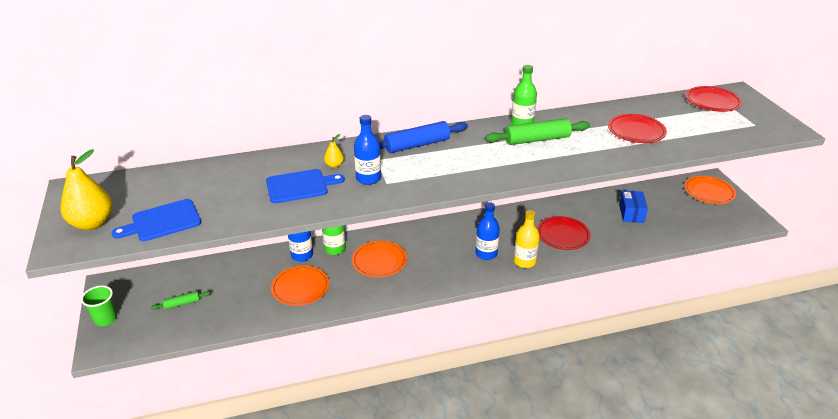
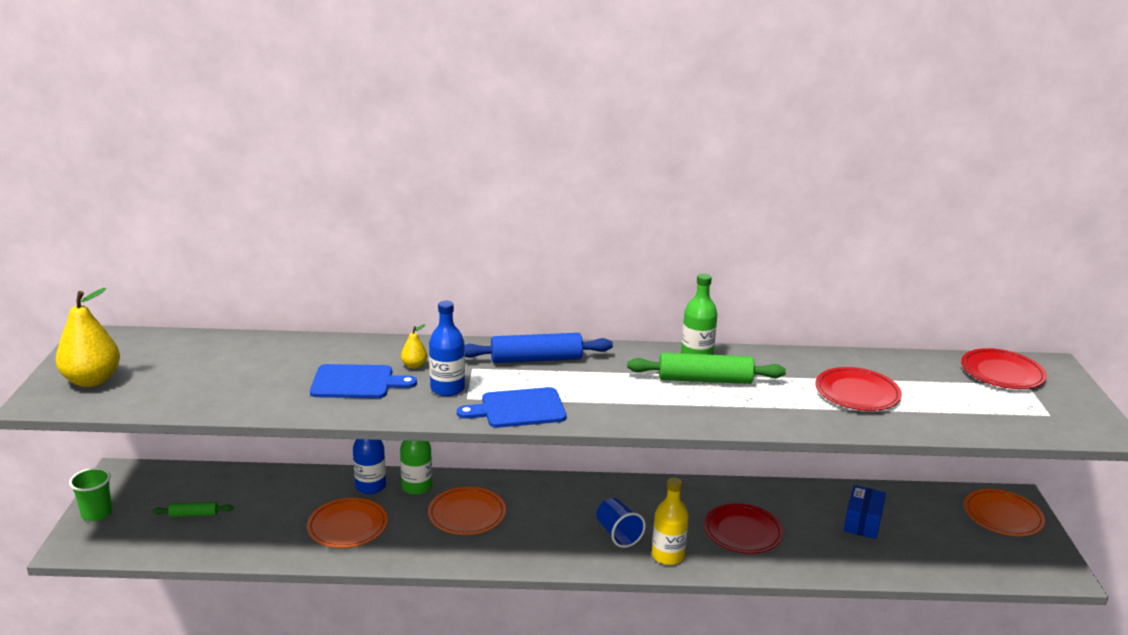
camera: 15 degrees right, 10 degrees down
(162, 221) = (170, 393): blue cutting board -> blue cutting board (518, 409)
(486, 254) = (618, 534): blue bottle -> blue cup

